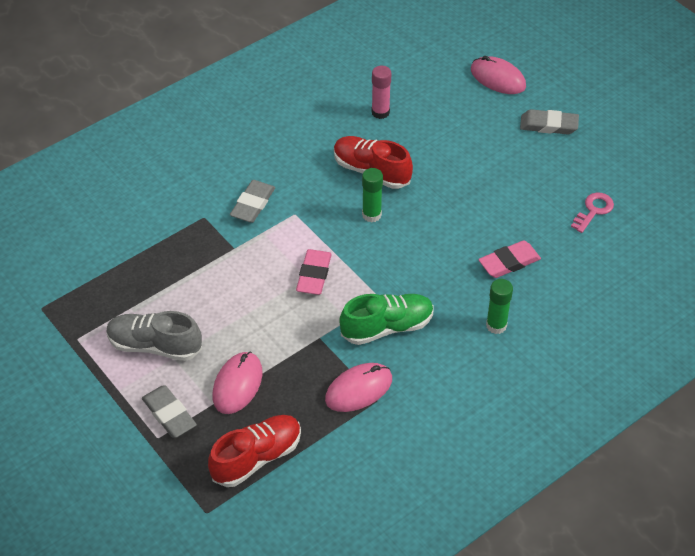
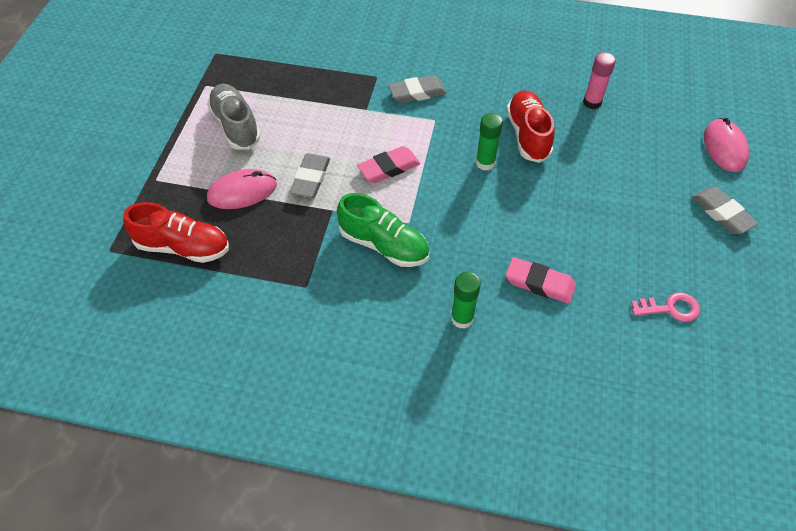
camera: 50 degrees right, 5 degrees up
(169, 414) = (181, 172): grey eraser -> grey eraser (310, 178)
(358, 389) = (304, 267): pink mouse -> none

